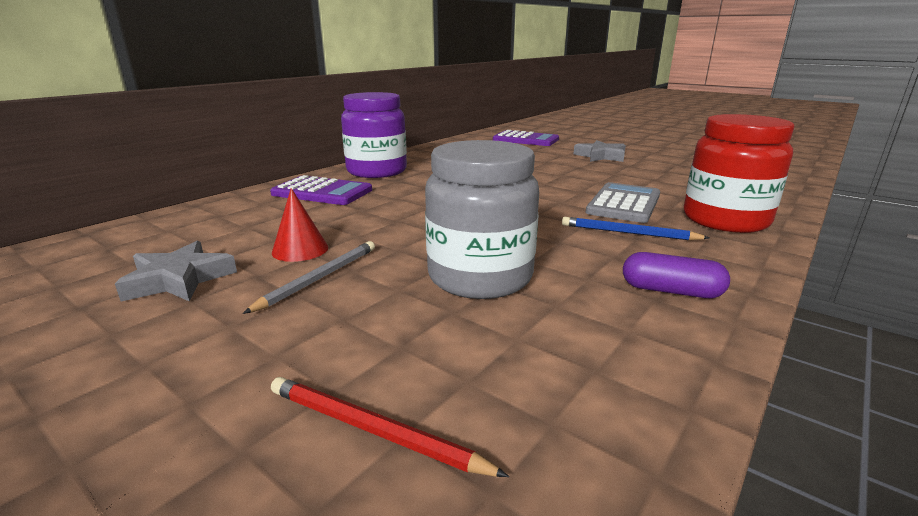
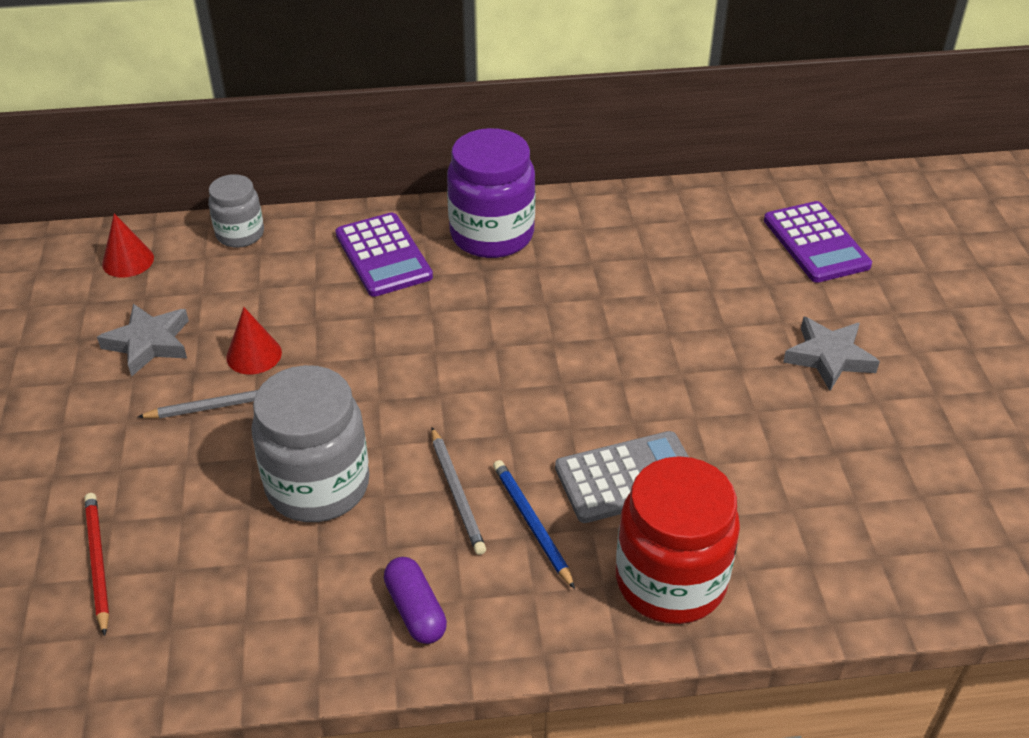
camera: 45 degrees right, 20 degrees up
(79, 253) = (128, 261): none -> red cone
(186, 214) = (240, 234): none -> grey jar
(567, 241) = (457, 493): none -> grey pencil

